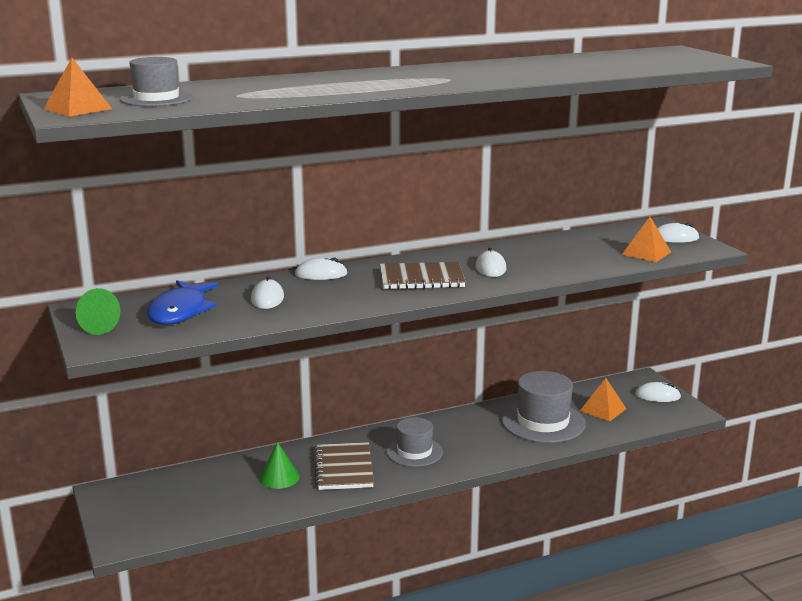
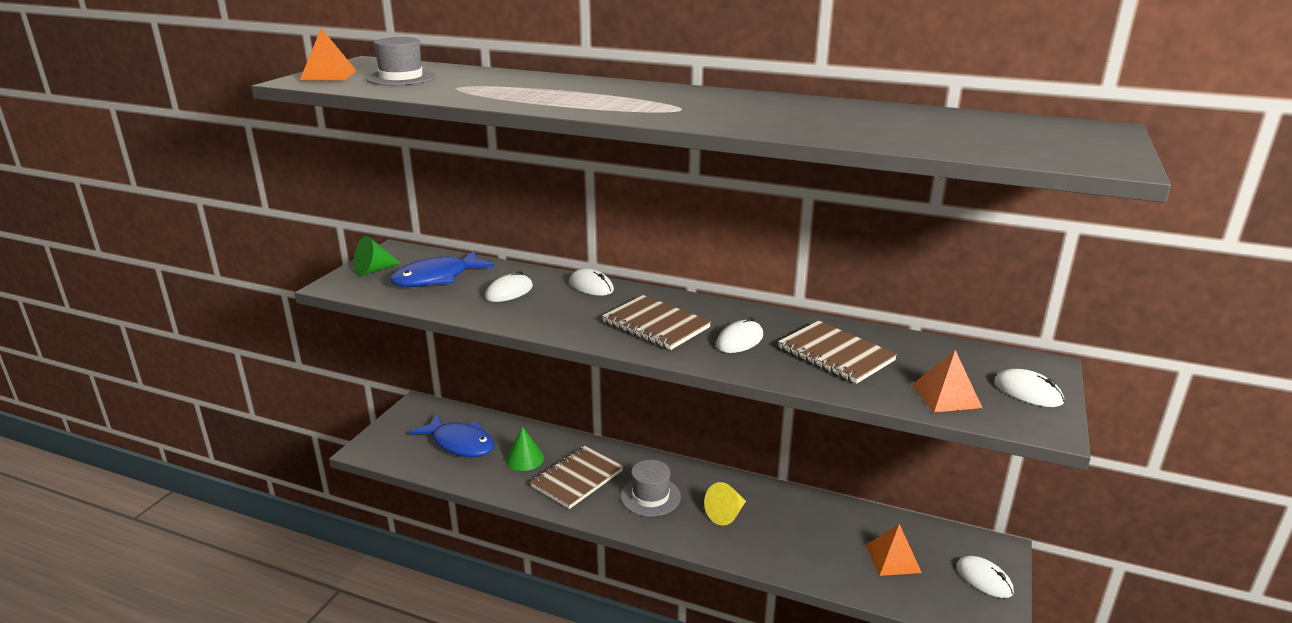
camera: 45 degrees right, 5 degrees up
(203, 495) = (460, 443): none -> blue fish
(479, 436) = (726, 514): none -> yellow cone
(543, 422) = (808, 535): grey hat -> none
(556, 255) = (835, 354): none -> brown notebook

